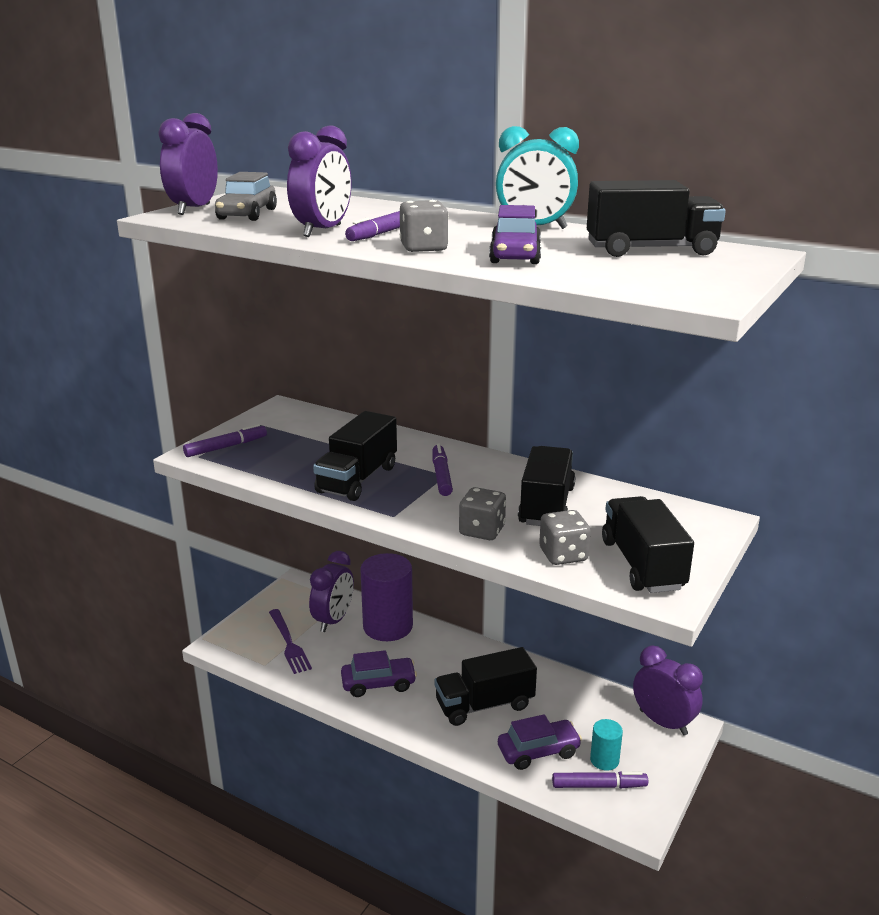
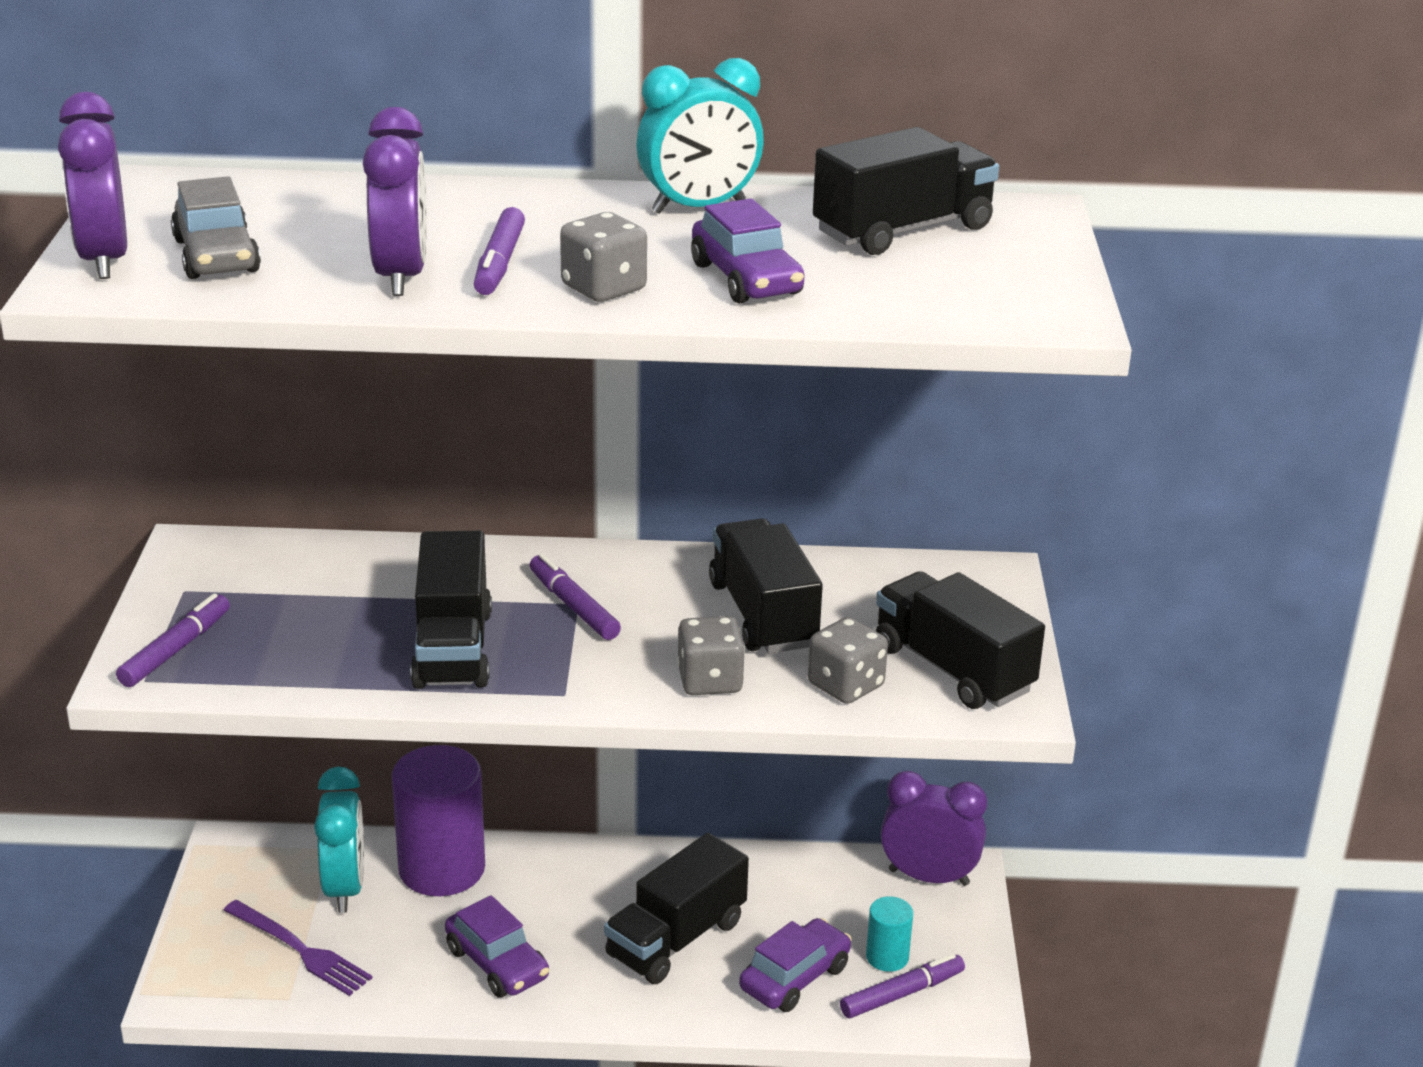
camera: 30 degrees left, 5 degrees up
(333, 620) = (344, 888): purple clock -> turquoise clock
(378, 684) = (497, 964): purple car -> purple car turned 90 degrees clockwise

